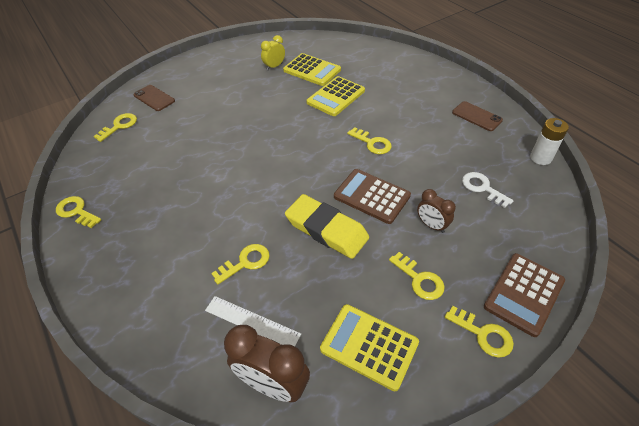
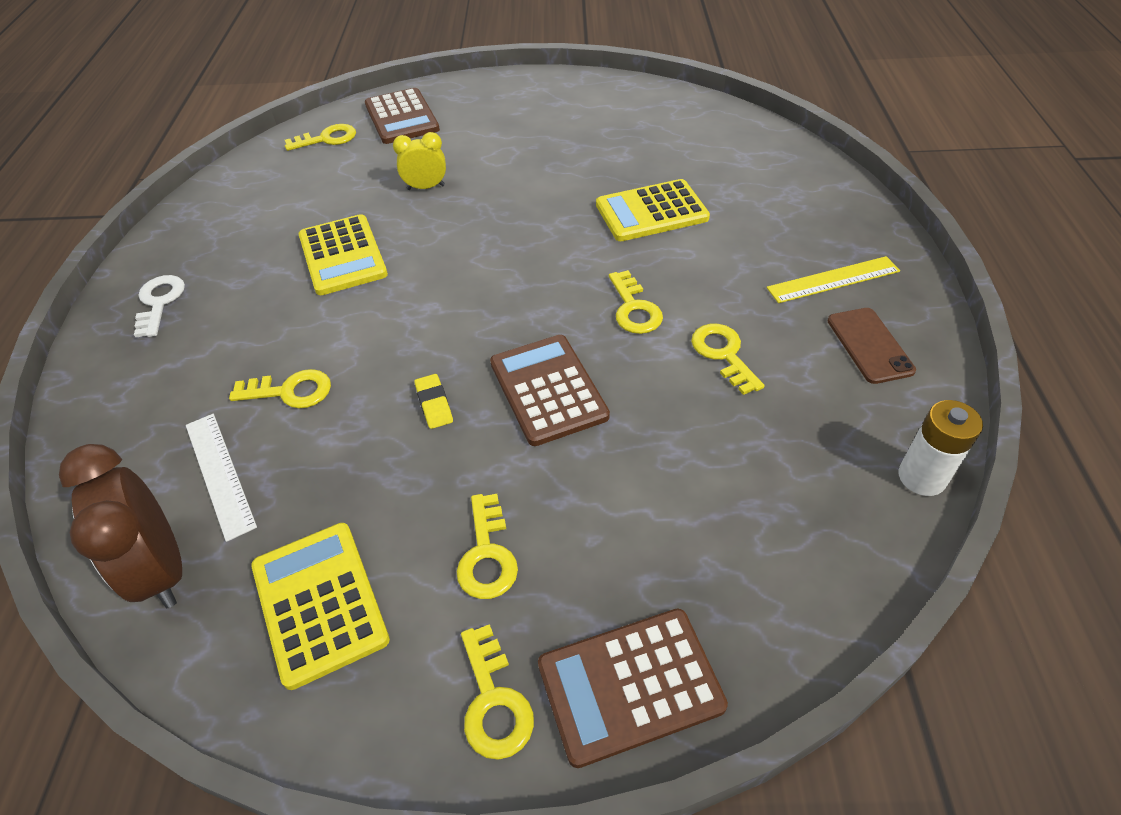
camera: 35 degrees right, 0 degrees up
(76, 211) = (181, 227): yellow key -> yellow key (723, 354)
(154, 98) = (402, 117): brown phone -> brown calculator
(274, 66) = (604, 130): yellow clock -> yellow clock (426, 187)
(312, 70) = (656, 156): yellow calculator -> yellow calculator (343, 255)
(326, 229) = (434, 404): yellow eraser -> yellow eraser, size x0.42
(431, 225) = (593, 484): brown clock -> none
(438, 95) = (833, 279): none -> yellow ruler
(482, 188) = (746, 471): white key -> white key (159, 302)

